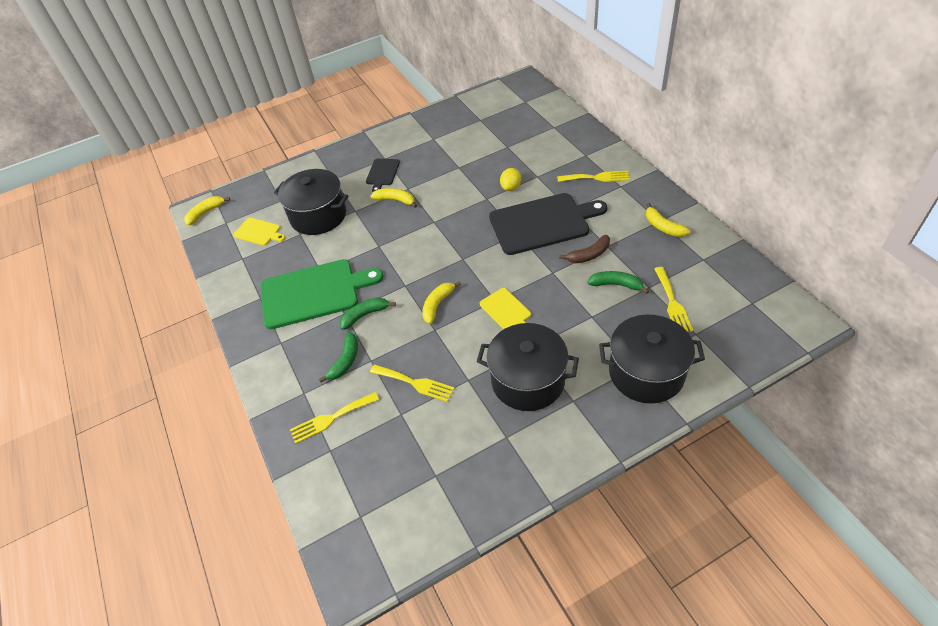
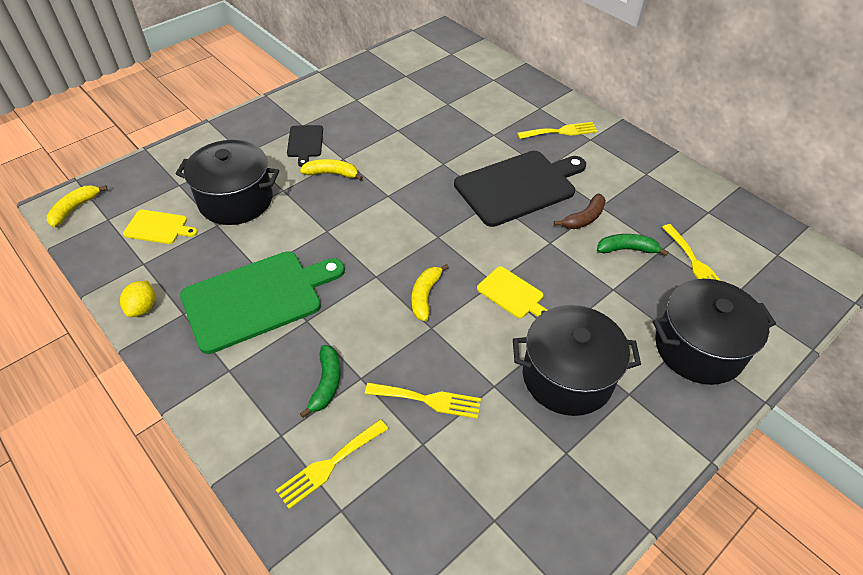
camera: 20 degrees left, 0 degrees up
(365, 315) = (335, 319): green banana -> none
(511, 187) = (467, 149): yellow lemon -> yellow lemon (143, 308)
(663, 227) = (652, 180): yellow banana -> none

